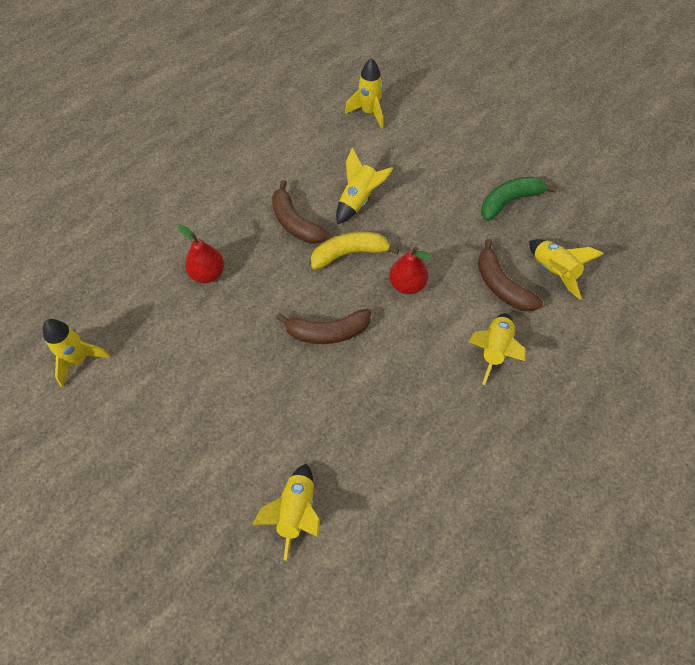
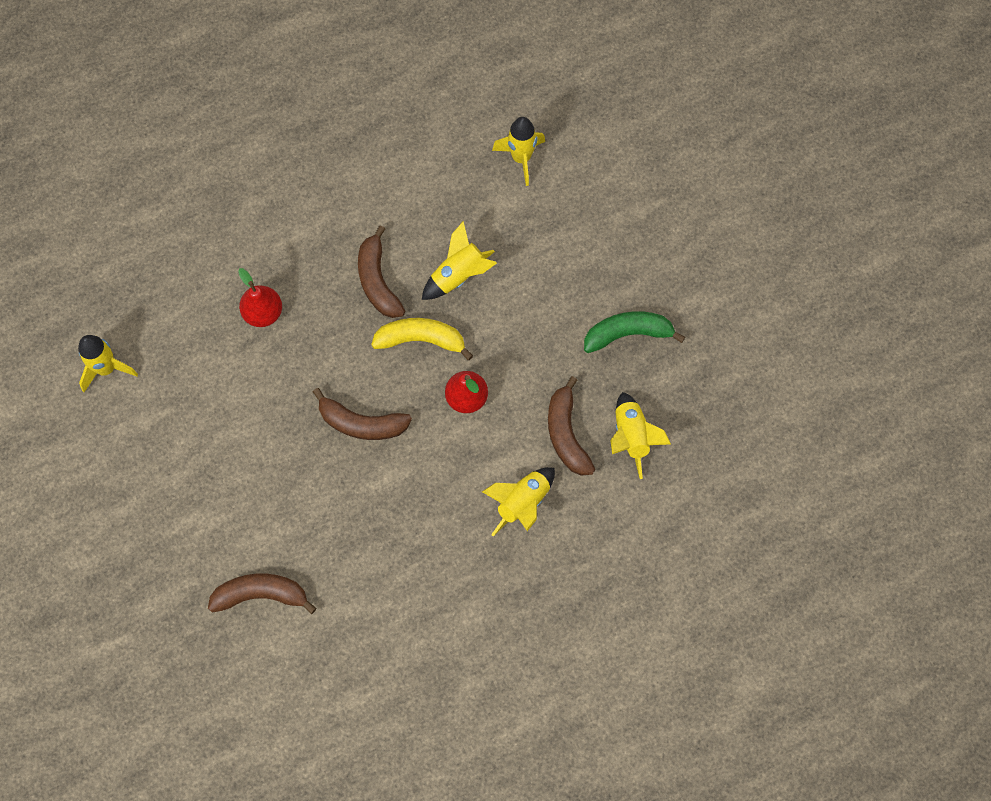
camera: 20 degrees right, 10 degrees up
(296, 512) = (261, 595): yellow rocket -> brown banana

